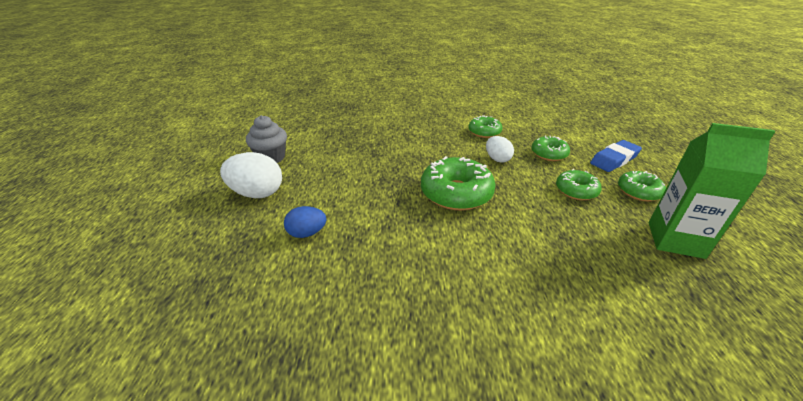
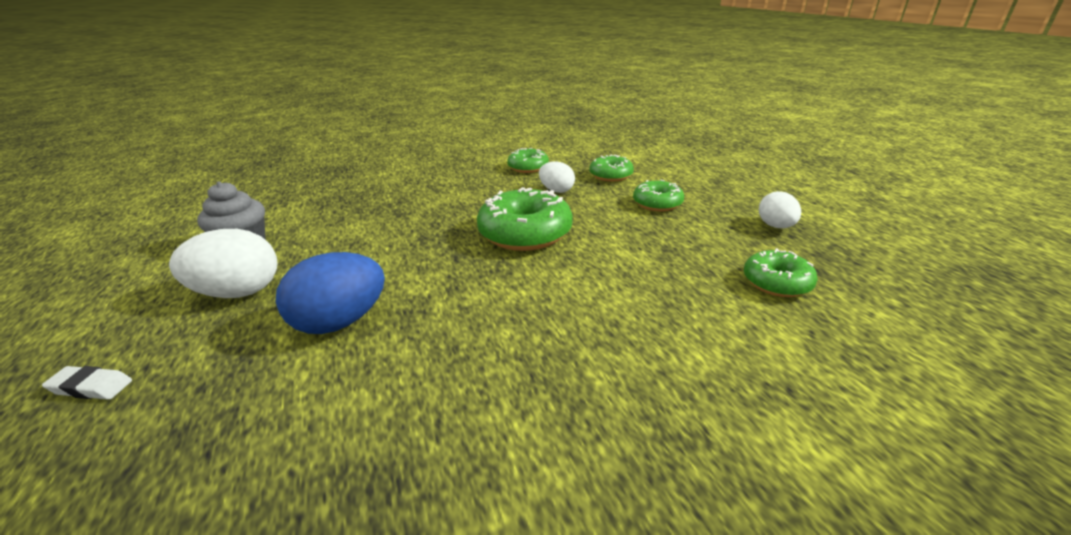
camera: 20 degrees left, 5 degrees down
(165, 238) = (91, 387): none -> white eraser
(307, 233) = (341, 322): blue egg -> blue egg, size x1.64
(614, 159) = (679, 168): blue eraser -> none
(638, 191) = (718, 192): green donut -> green donut (776, 282)
(675, 240) = (775, 226): green carton -> white egg

